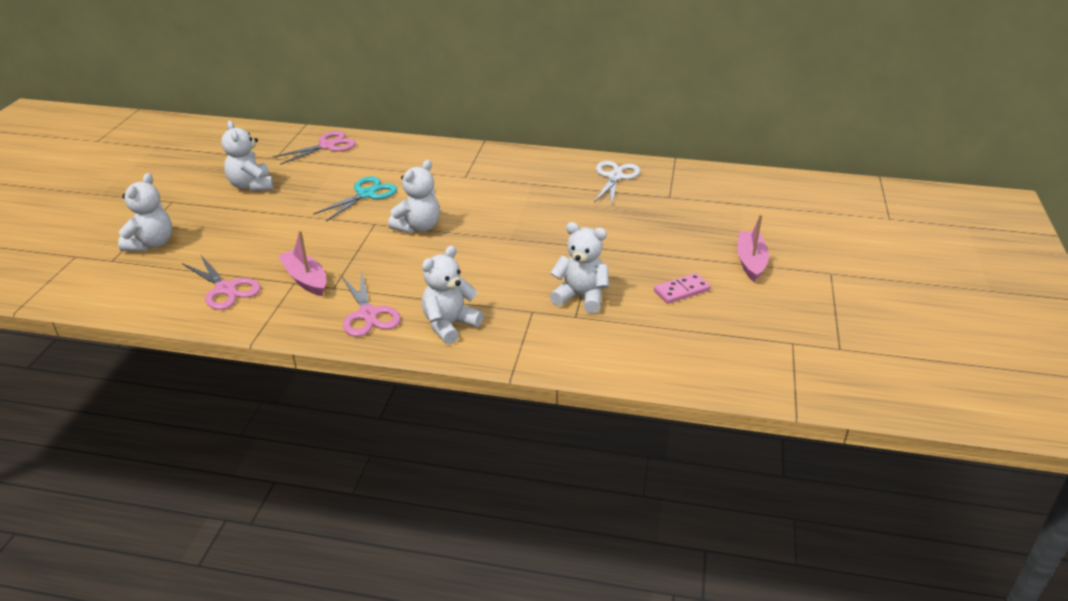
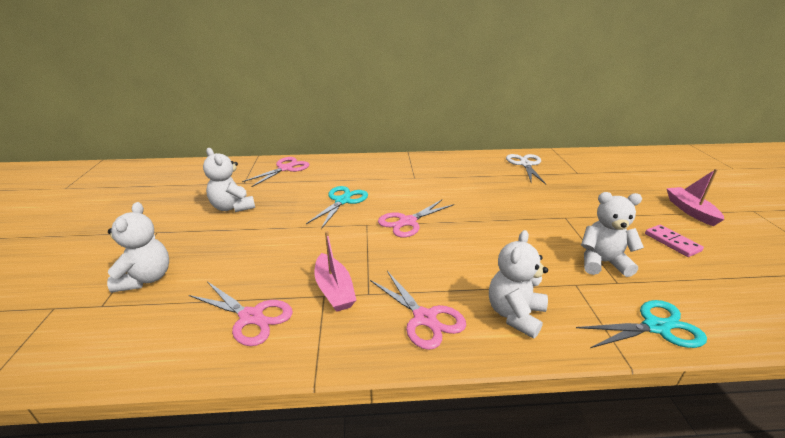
camera: 15 degrees left, 5 degrees down
(305, 279) = (334, 290): pink boat -> pink boat turned 150 degrees counterclockwise
(418, 227) = (407, 222): white teddy bear -> pink scissors
(567, 356) = (655, 327): none -> turquoise scissors
(681, 290) = (672, 242): pink domino -> pink domino turned 75 degrees counterclockwise

